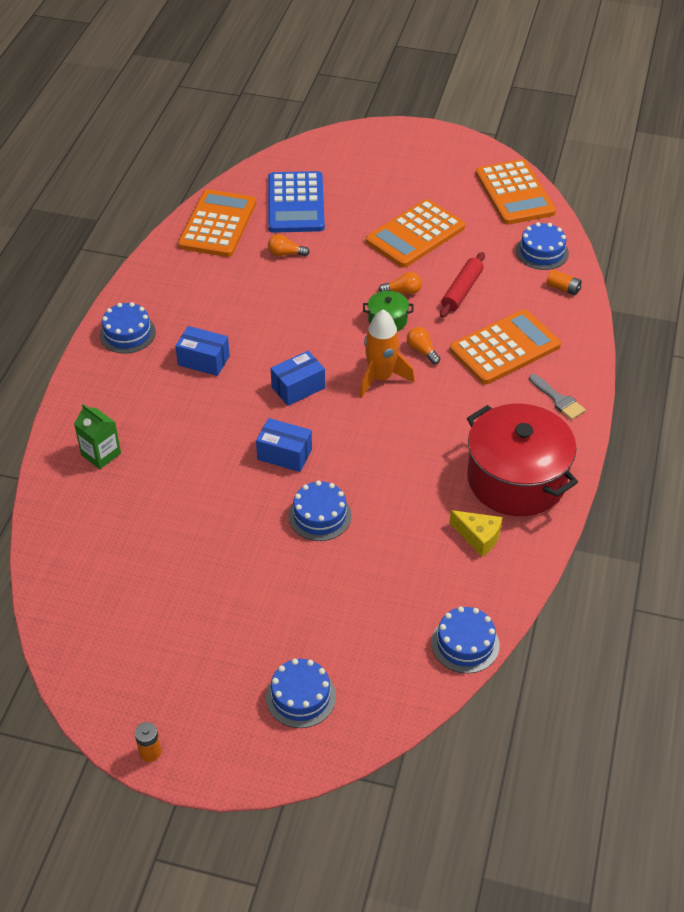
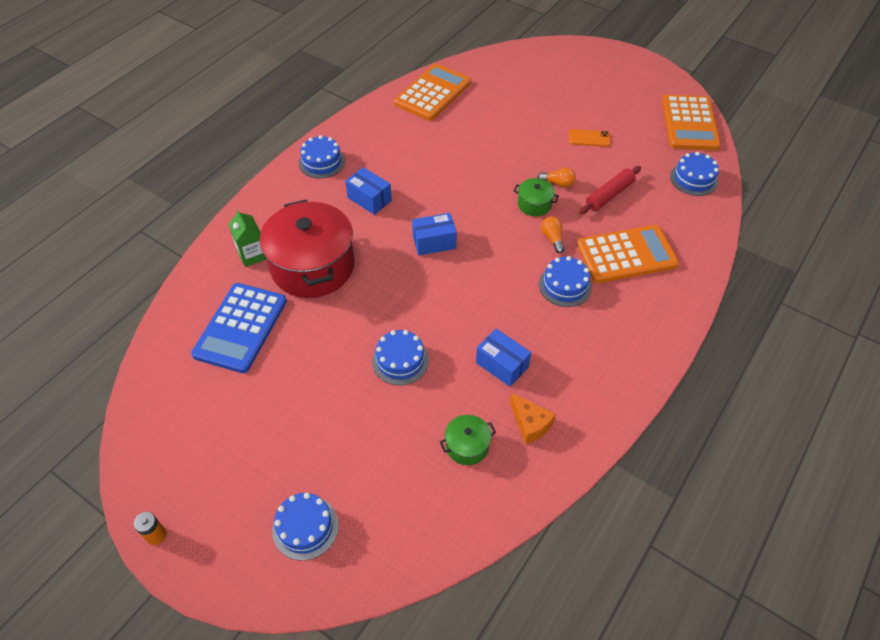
camera: 20 degrees right, 5 degrees up
(284, 454) = (396, 297): blue box -> blue box (502, 365)
(285, 254) = (475, 129): orange light bulb -> none
(296, 203) = (502, 90): blue calculator -> blue calculator (241, 328)
(381, 378) = (507, 252): orange rocket -> none
(415, 234) = (589, 138): orange calculator -> orange phone
(426, 575) = (467, 446): none -> green pot
(465, 644) = (474, 526): blue cake -> blue cake (565, 285)
(478, 537) = (530, 424): yellow cheese -> orange cheese
(516, 479) = (587, 379): red pot -> red pot (313, 266)
(558, 399) = (656, 315): grey brush -> none
(563, 288) = (700, 215): orange battery -> none

